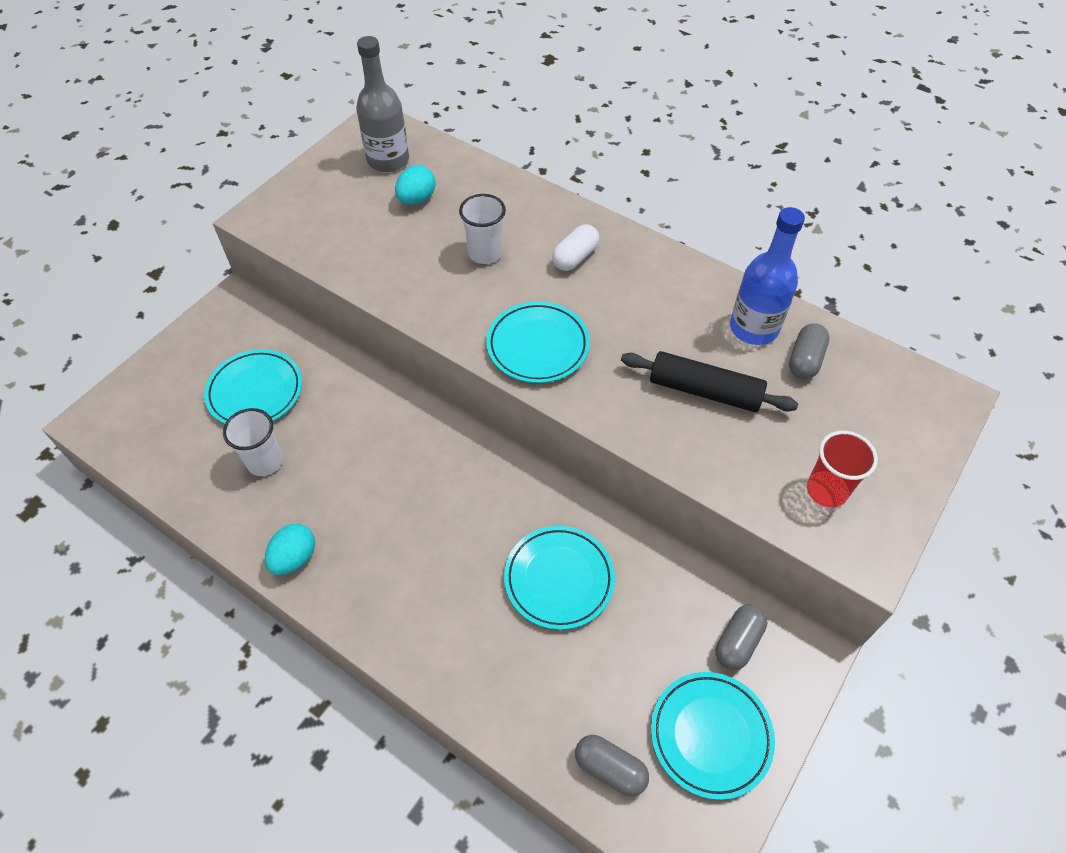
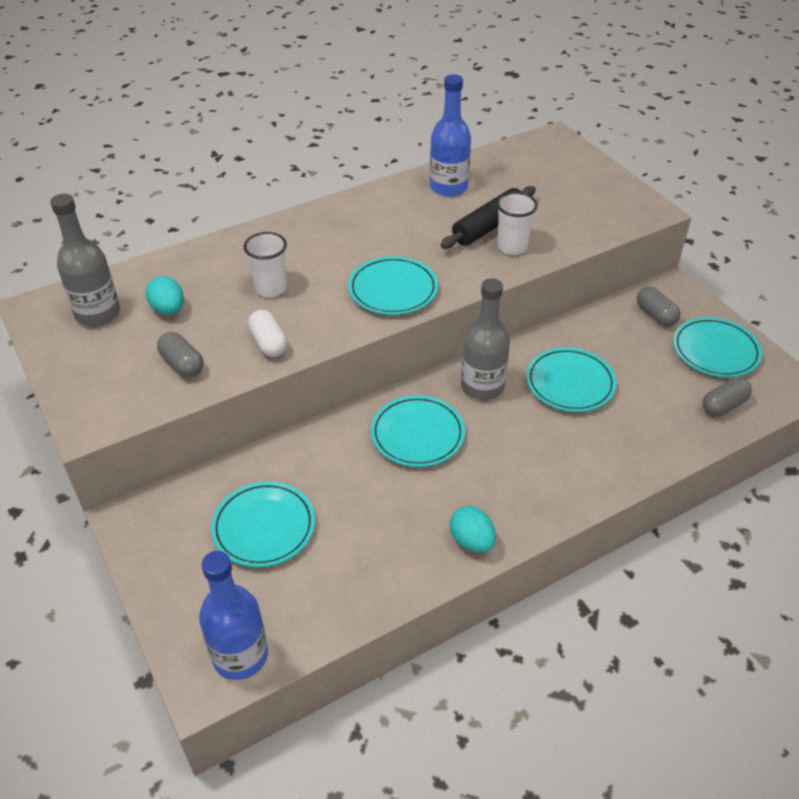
camera: 65 degrees left, 10 degrees down
(122, 432) = (240, 655): none -> blue bottle
(265, 461) = (354, 539): white cup -> white cup (512, 247)
(413, 462) = (417, 435): none -> turquoise plate
(510, 495) = (482, 386): none -> grey bottle
(575, 257) = (316, 243): white capsule -> white capsule (269, 343)
(805, 360) = (490, 177): grey capsule -> grey capsule (182, 364)
(826, 490) = (596, 207): red cup -> none

